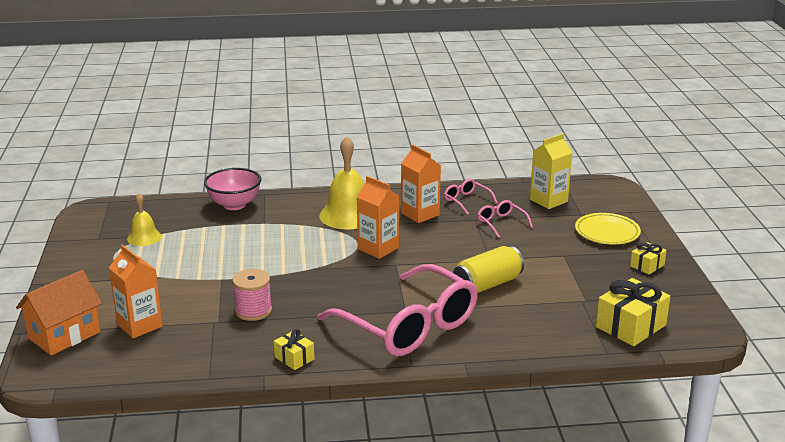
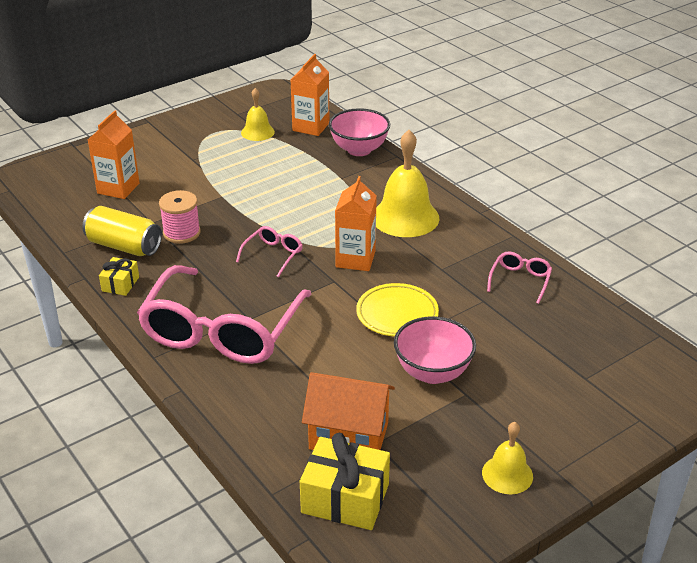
camera: 60 degrees right, 10 degrees up
(64, 335) = (81, 162): orange house -> orange house (349, 435)
(420, 214) = (455, 260): orange carton -> orange carton (311, 127)
(487, 284) = (346, 356): yellow can -> yellow can (124, 246)
(501, 223) = (494, 322): pink glasses -> pink glasses (273, 255)
(533, 259) = (432, 372): none -> pink bowl
(548, 200) = (591, 341): yellow carton -> none
(607, 232) = (559, 414): yellow plate -> yellow plate (397, 314)
(647, 265) = (507, 474): yellow gift -> yellow bell

